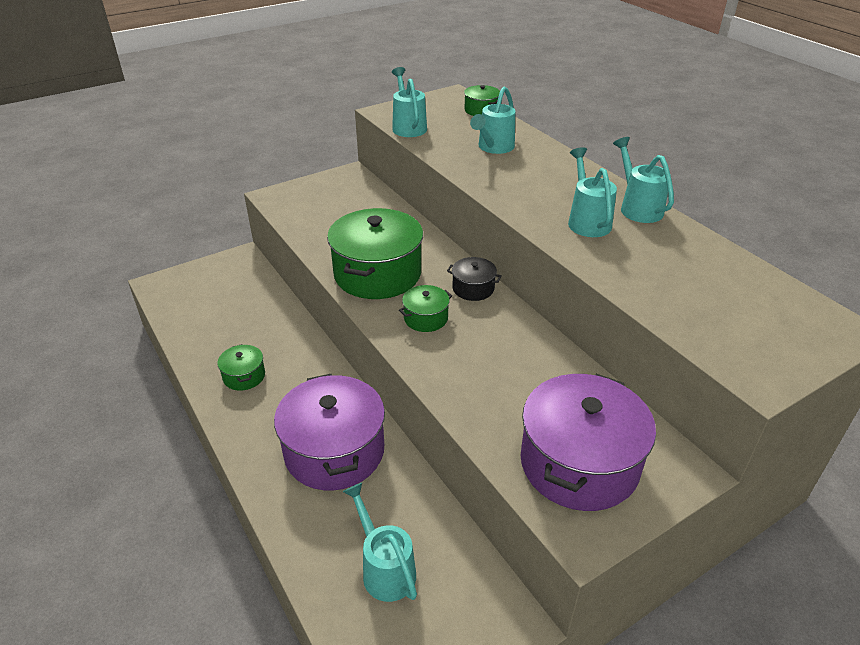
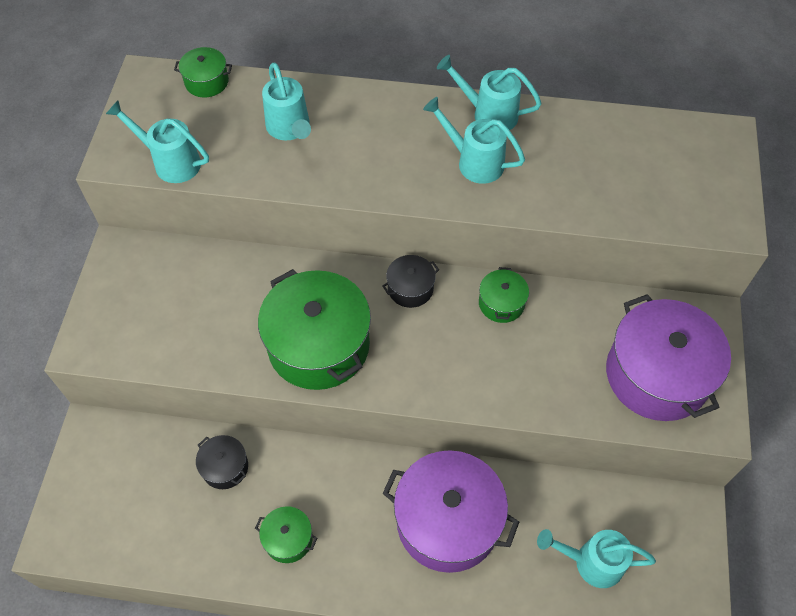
camera: 50 degrees left, 20 degrees up
(269, 320) = (225, 467): none -> black pot
(426, 318) = (417, 353): green pot -> green pot (501, 303)

